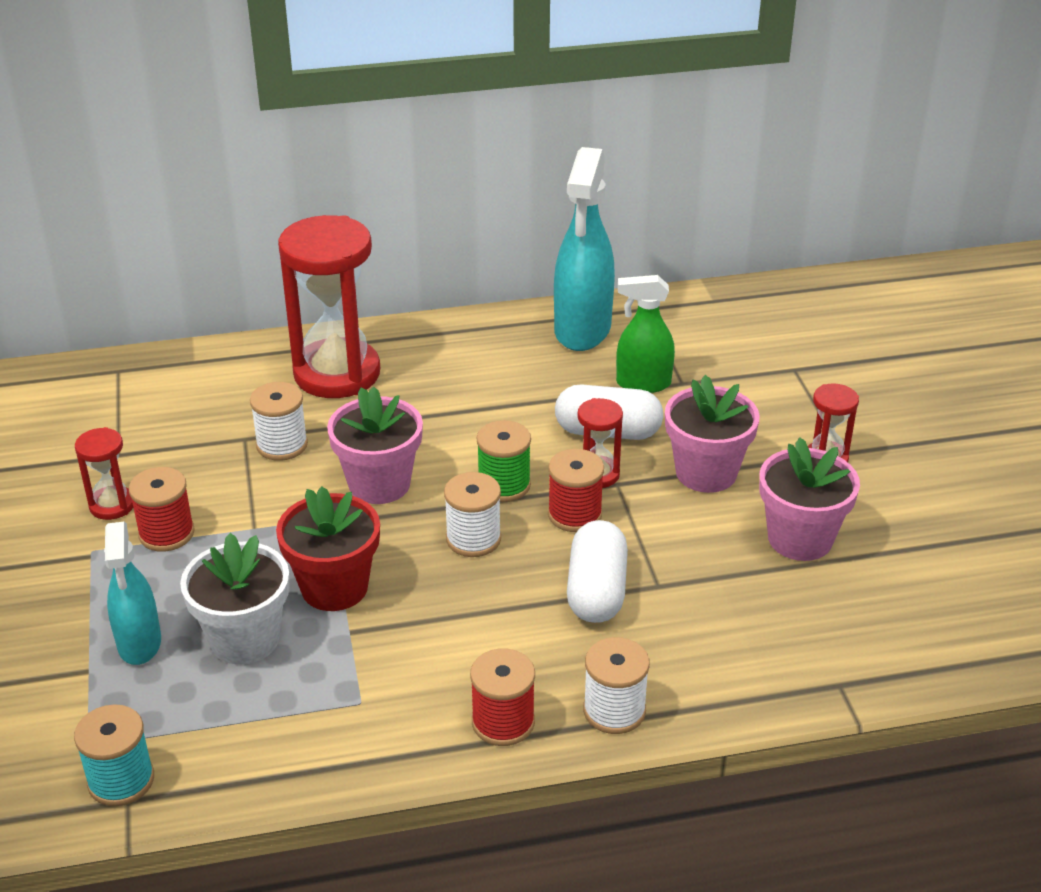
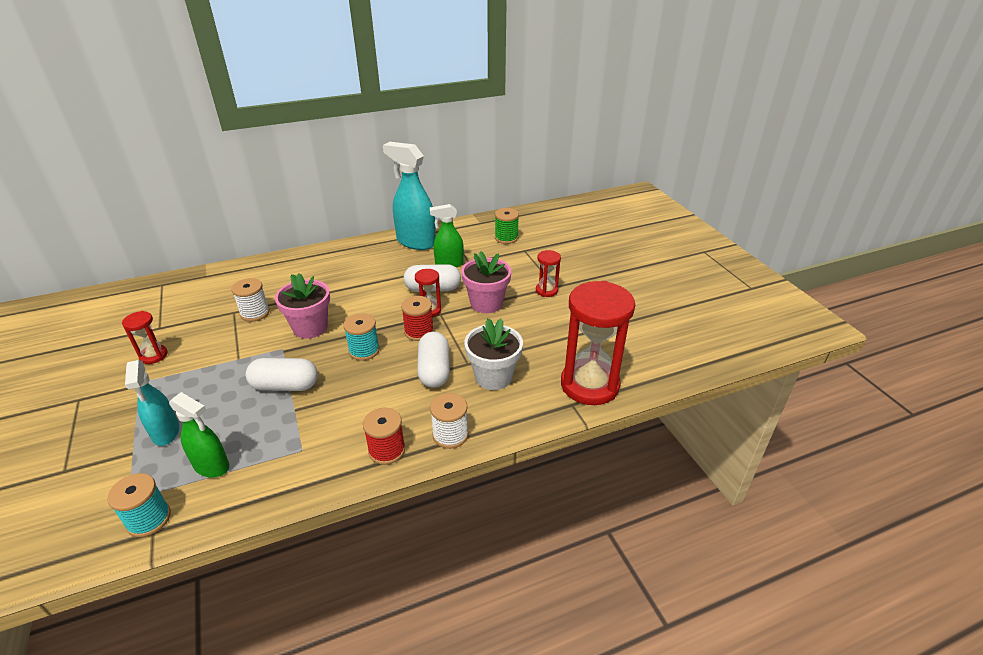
camera: 10 degrees left, 0 degrees up
(166, 533) = (186, 367): red spool -> none
(215, 709) = (212, 466): none -> green spray bottle
(244, 639) = (231, 422): white flower pot -> white flower pot (493, 377)
(334, 587) = (285, 386): red flower pot -> white capsule
(337, 374) = (286, 274): red hourglass -> red hourglass (589, 385)
(473, 539) = (364, 350): white spool -> turquoise spool
(504, 485) = (379, 321): green spool -> green spool (506, 238)
(582, 330) = (415, 242): turquoise spray bottle -> turquoise spray bottle turned 120 degrees clockwise
(800, 539) = (539, 331): pink flower pot -> none

